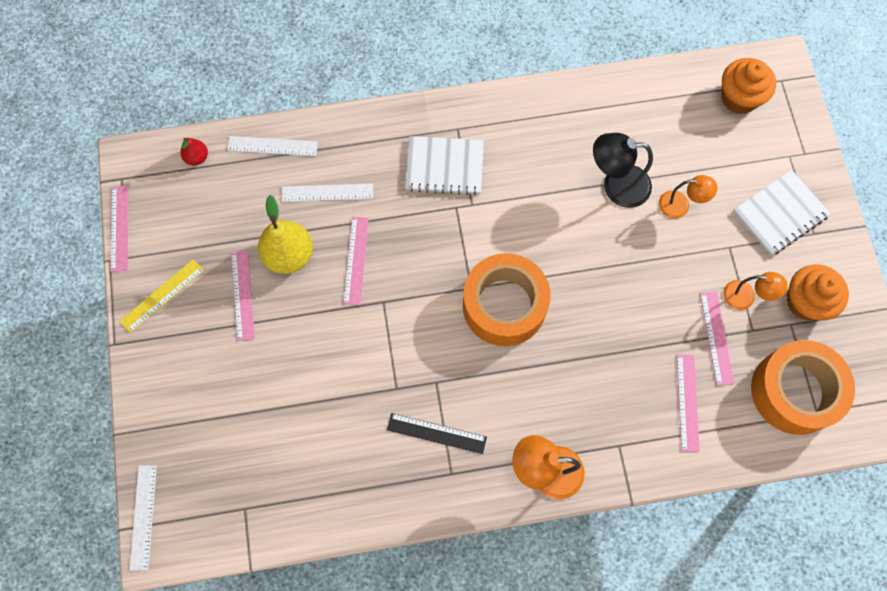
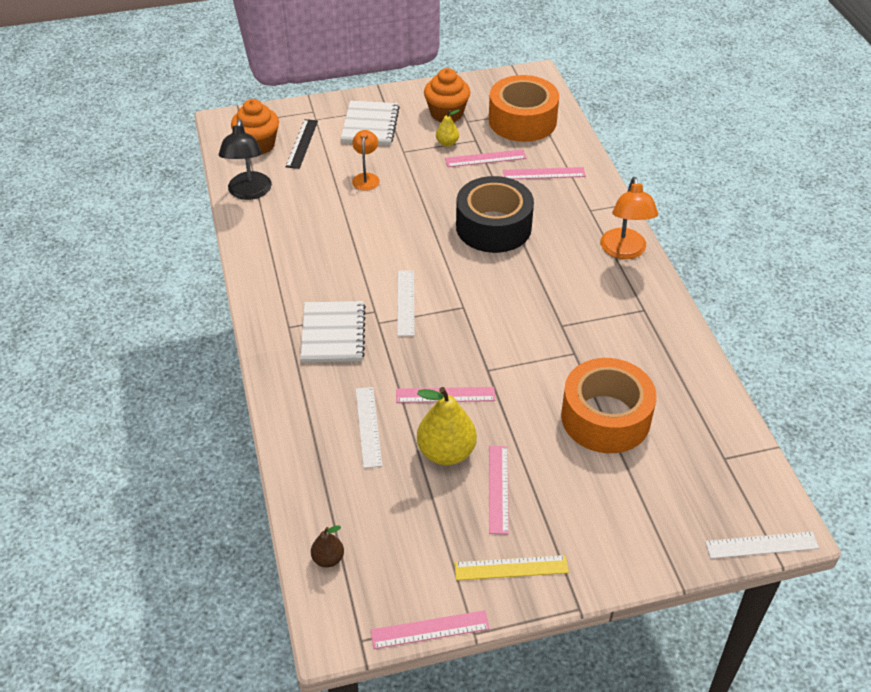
camera: 95 degrees left, 25 degrees down
(162, 295) = (511, 568): yellow ruler -> yellow ruler turned 45 degrees counterclockwise
(197, 157) = (328, 559): red pear -> brown pear
(243, 295) = (498, 489): pink ruler -> pink ruler turned 75 degrees counterclockwise
(272, 146) = (311, 484): white ruler -> white ruler (405, 302)
(436, 433) = (610, 321): black ruler -> black ruler (302, 143)
(504, 305) = (477, 283): orange tape -> orange tape (605, 417)
(593, 332) = (493, 227): none -> black tape
(616, 185) = (348, 216): black lamp -> black lamp (249, 192)
(745, 297) = (447, 143): orange lamp -> yellow pear
(780, 214) = (370, 125): white notebook -> white notebook turned 45 degrees clockwise

